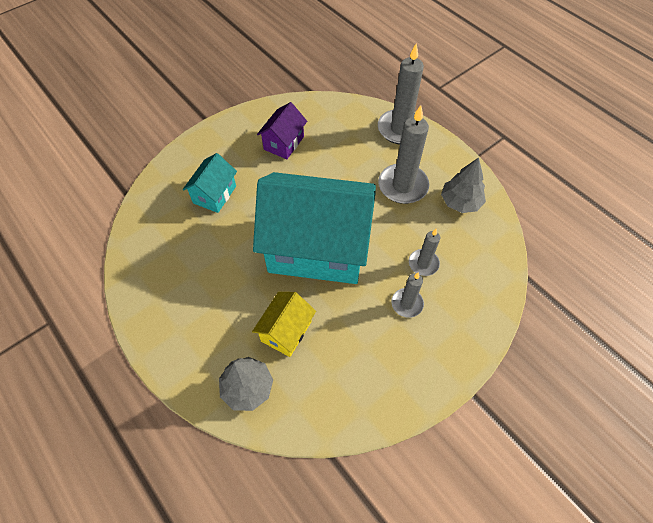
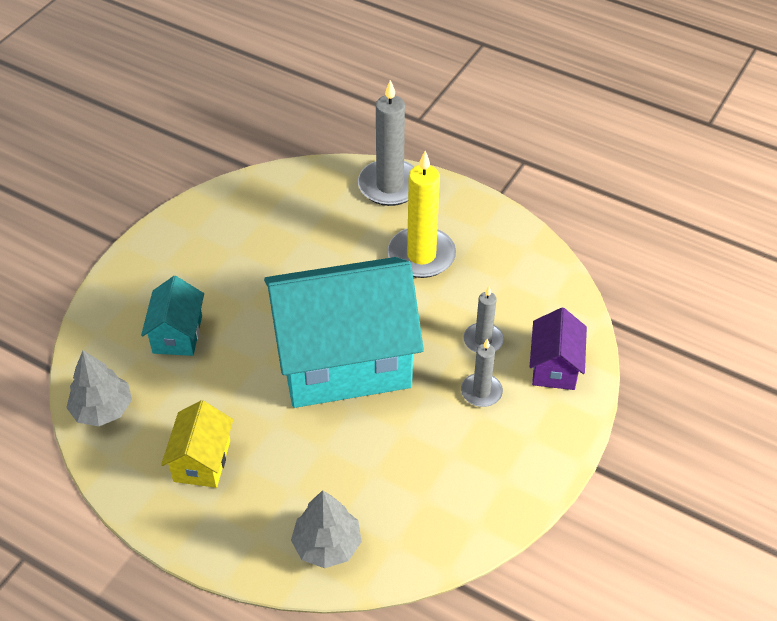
camera: 20 degrees left, 10 degrees down
(284, 143) = (242, 244): purple house -> purple house (554, 366)
(286, 331) = (347, 468): yellow house -> yellow house (202, 461)
(403, 186) = (421, 255): grey candle -> yellow candle
(460, 202) = (500, 256): grey tree -> grey tree (102, 409)

